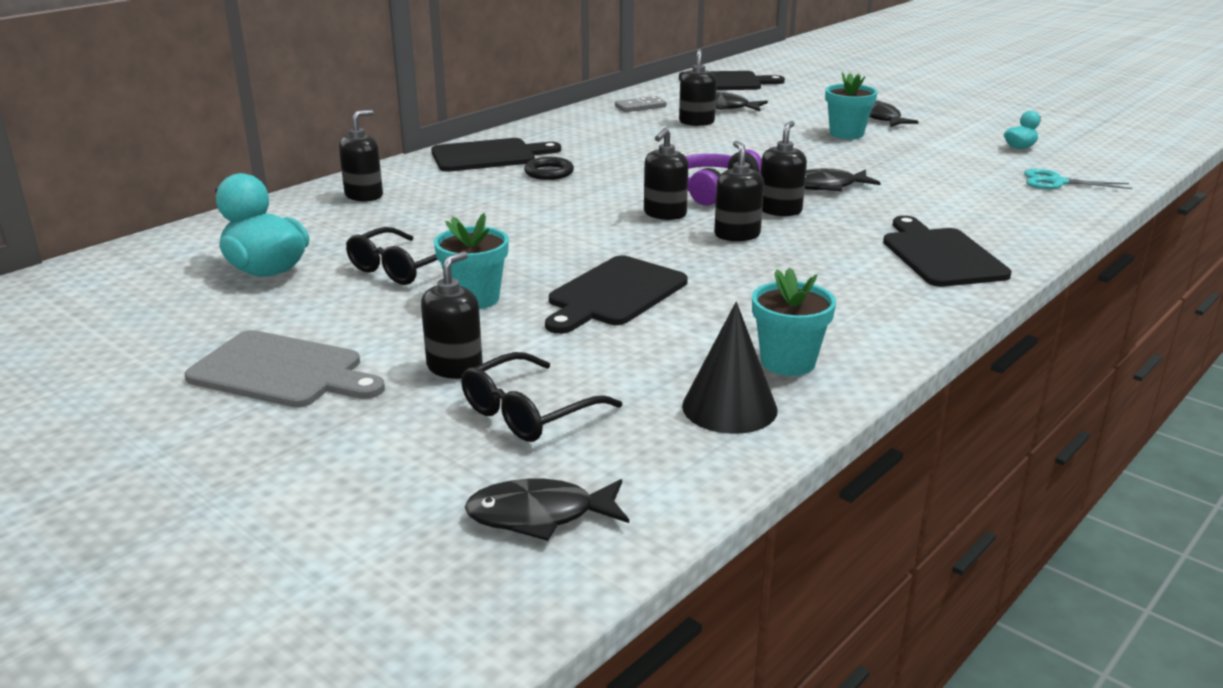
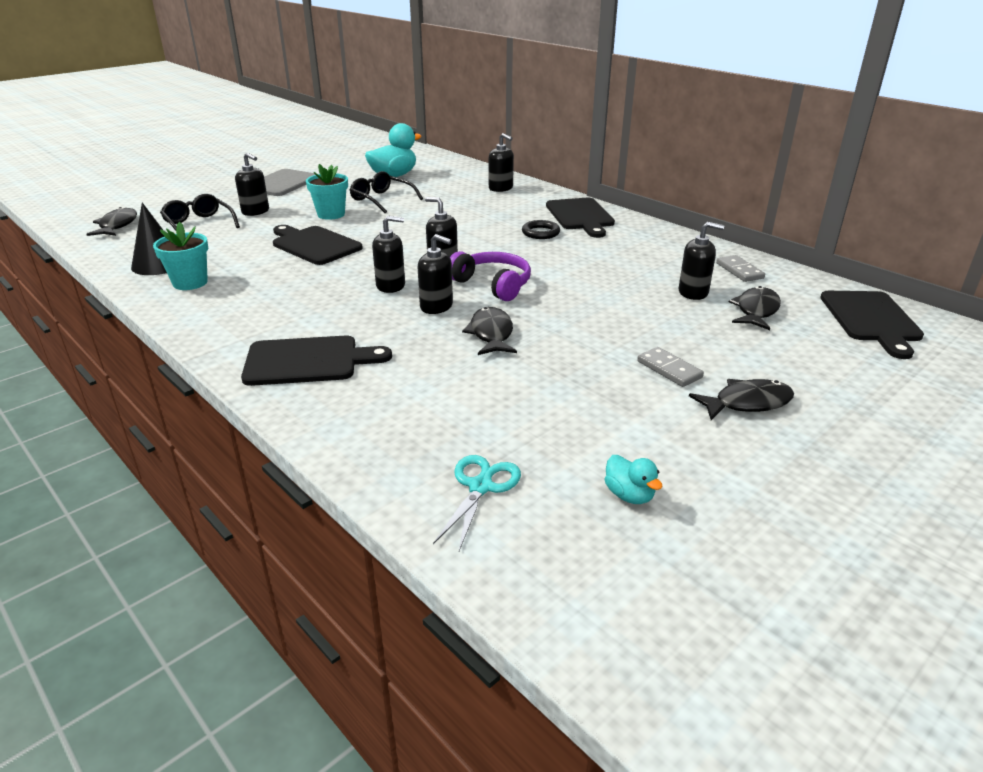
camera: 95 degrees right, 5 degrees up
(846, 134) = (669, 369): turquoise flower pot -> grey domino

